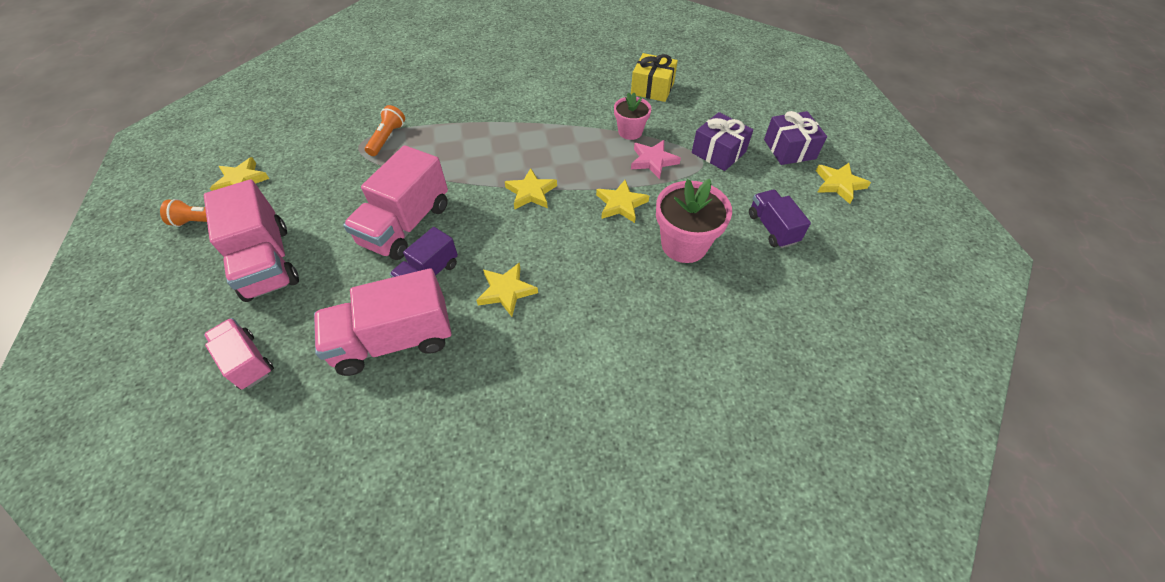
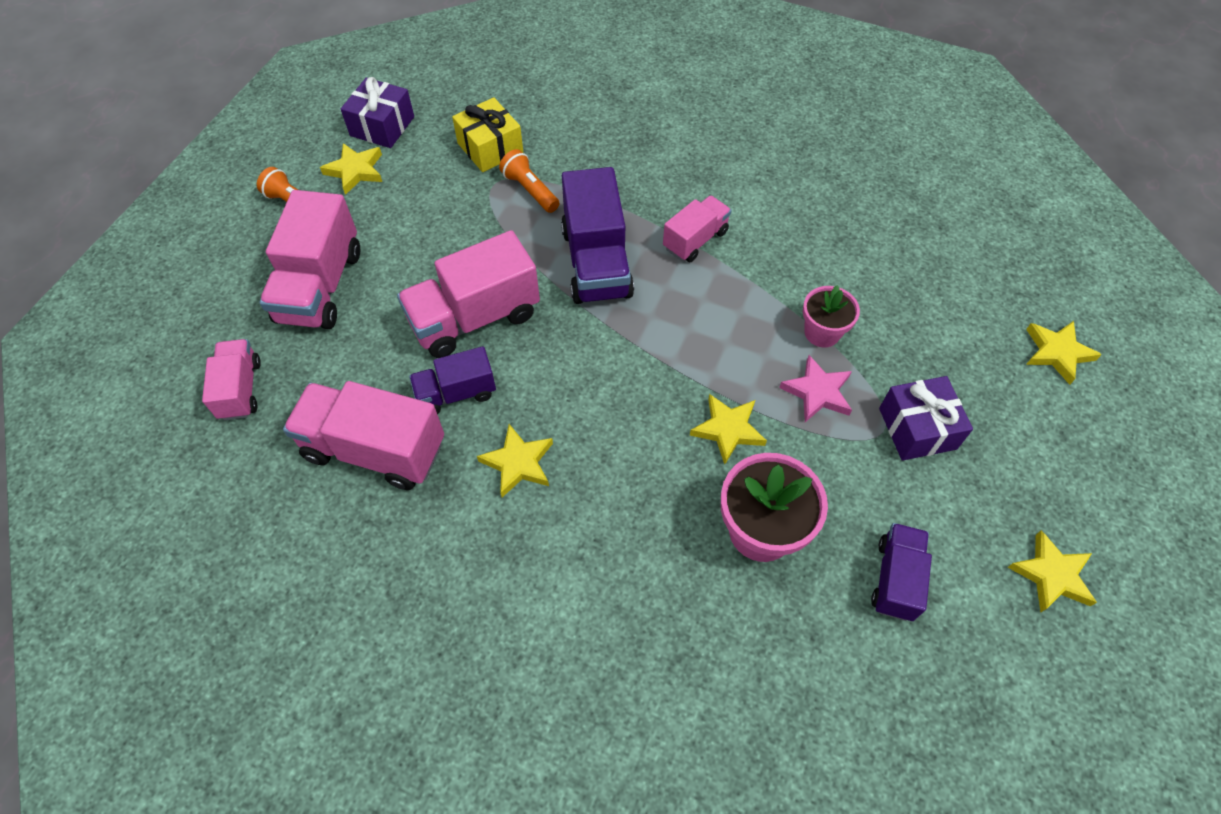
camera: 35 degrees right, 5 degrees up
(387, 138) = (530, 190): orange flashlight -> orange flashlight turned 90 degrees counterclockwise
(466, 157) = (596, 262): none -> purple truck
(518, 119) = (695, 240): none -> pink truck
(531, 192) = (635, 352): yellow star -> yellow star (1057, 353)
(652, 88) = (907, 281): yellow gift -> yellow gift (490, 148)
(789, 149) = (1026, 480): purple gift -> purple gift (382, 126)

